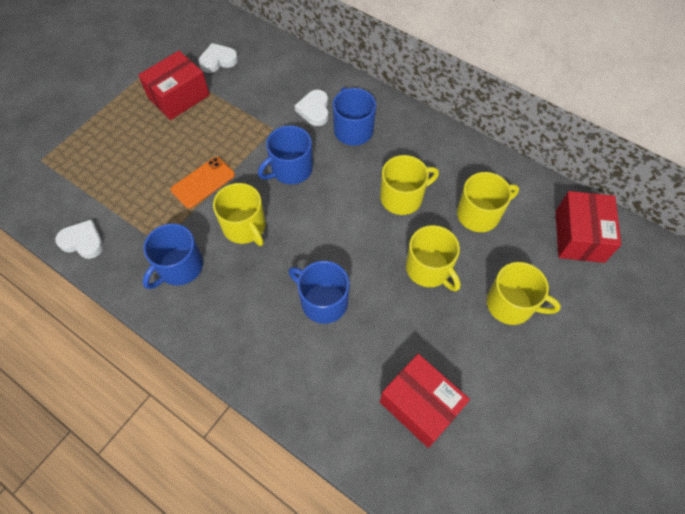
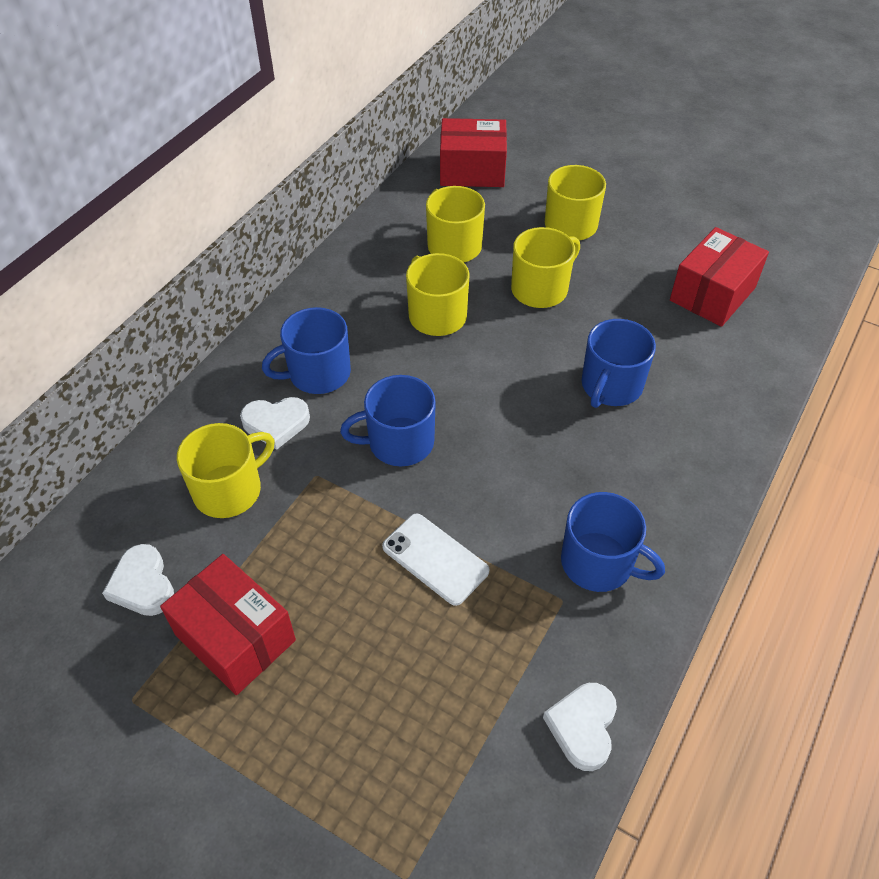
camera: 95 degrees left, 10 degrees down
(203, 182) = (435, 559): orange phone -> white phone
(245, 227) = (512, 487): yellow mug -> yellow mug (229, 490)
(290, 169) = (399, 442): blue mug -> blue mug turned 120 degrees clockwise

